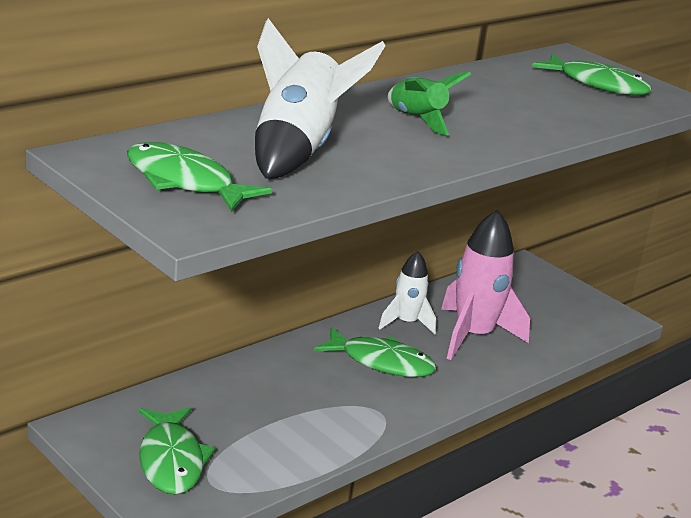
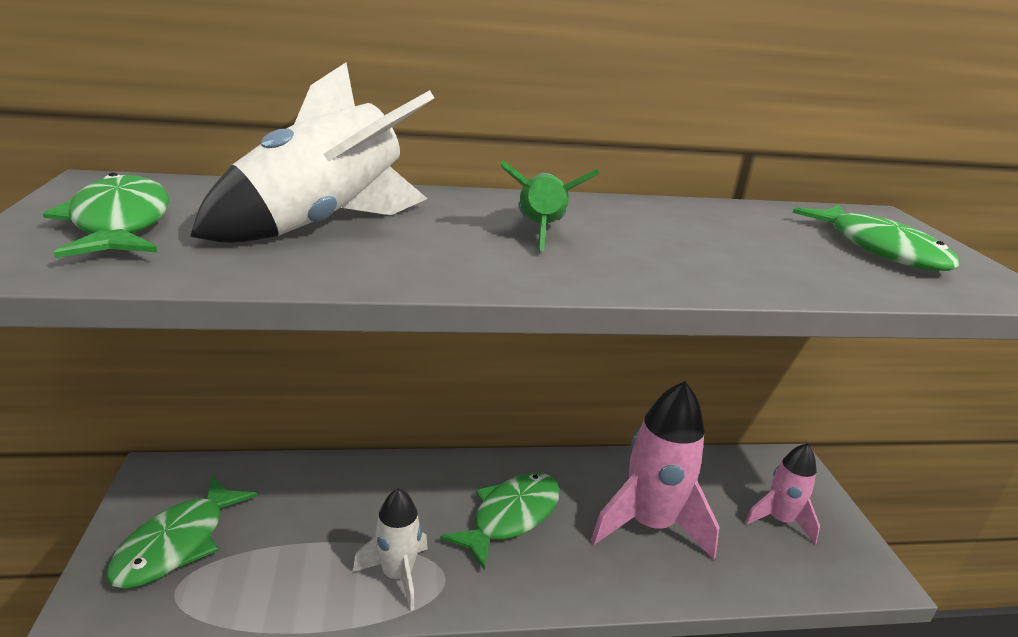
camera: 35 degrees right, 0 degrees up
(381, 362) = (511, 517): green fish -> green fish turned 105 degrees counterclockwise
(406, 323) = (585, 481): white rocket -> white rocket (397, 575)
(547, 306) = (779, 520): none -> pink rocket

